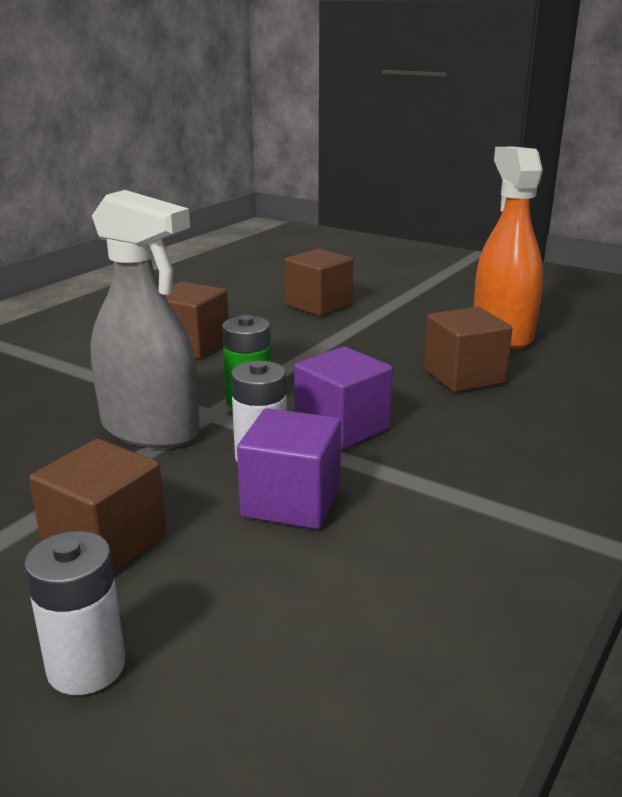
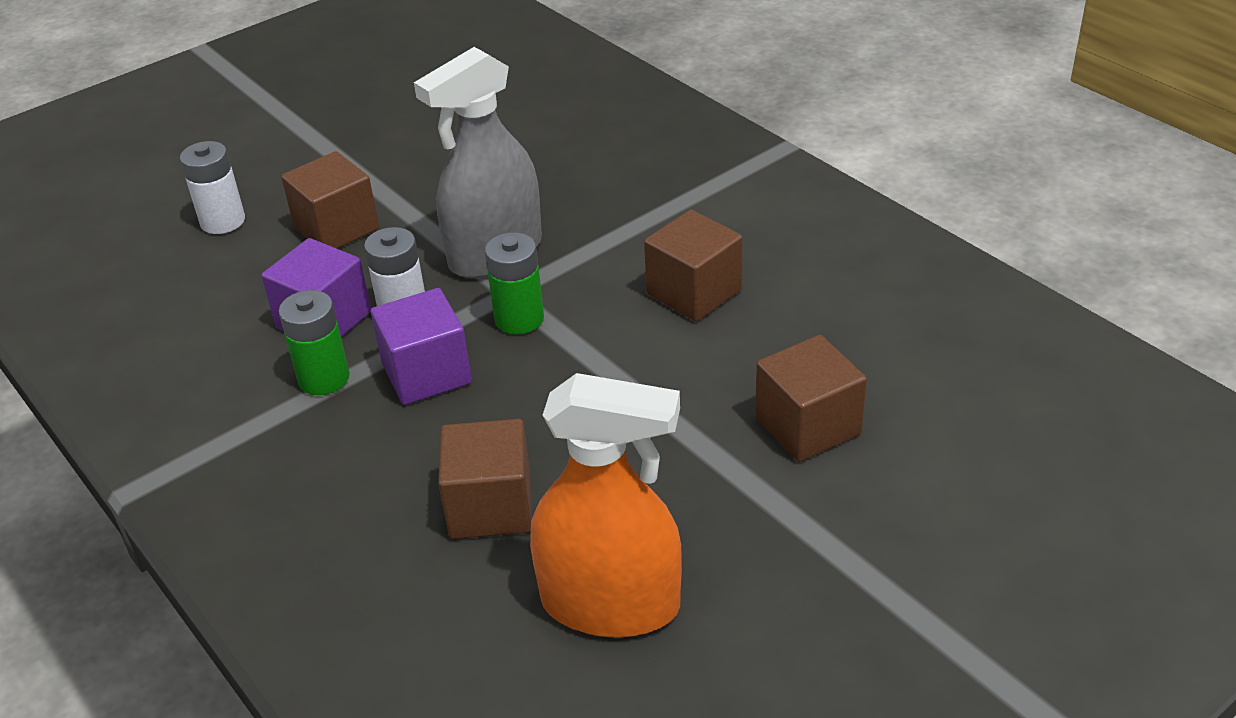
camera: 110 degrees right, 15 degrees up
(380, 477) = (324, 378): none -> green battery

